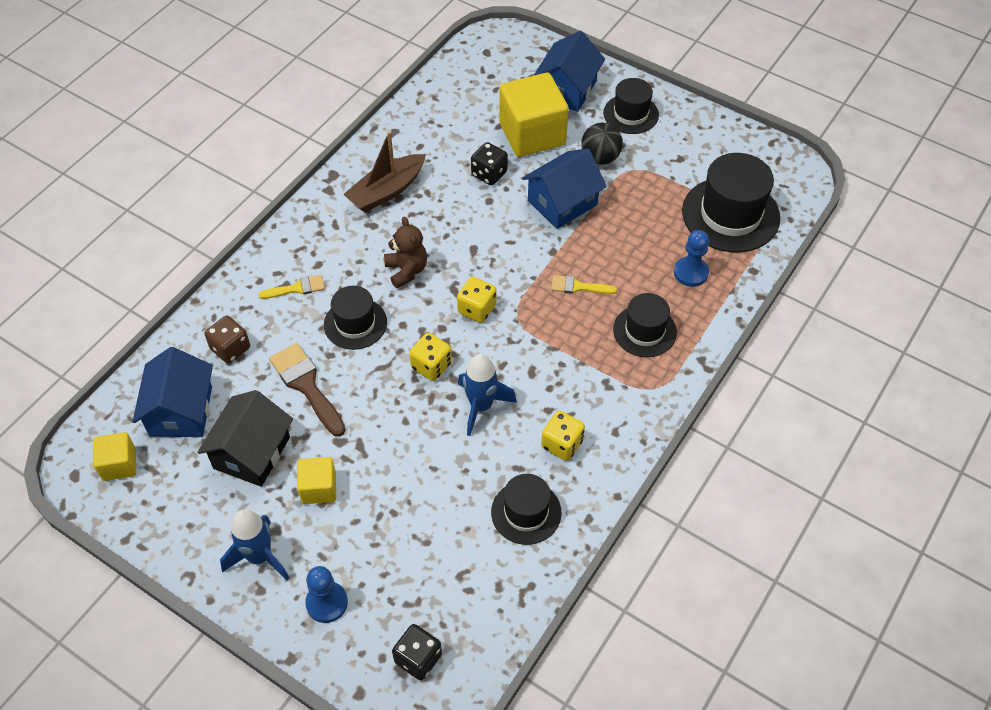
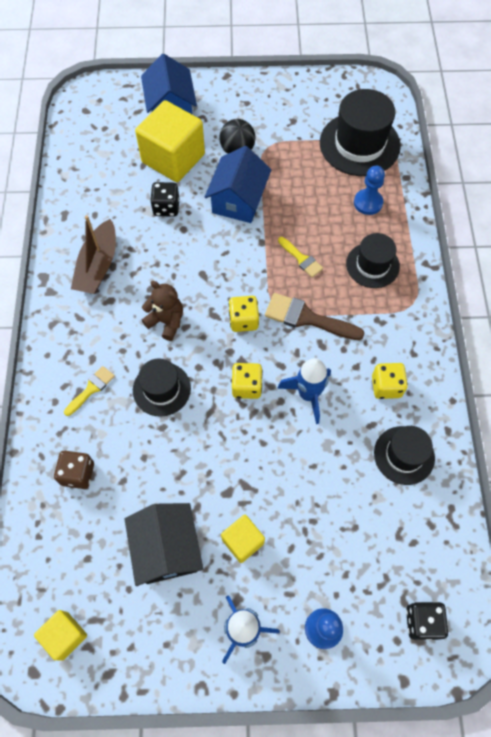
camera: 35 degrees left, 10 degrees up
(181, 411) = (80, 554): blue house -> none
(307, 386) = (165, 464): brown brush -> brown brush (307, 318)
(578, 287) = (301, 259): yellow brush -> yellow brush turned 105 degrees counterclockwise
(631, 114) = (232, 105): black hat -> none

